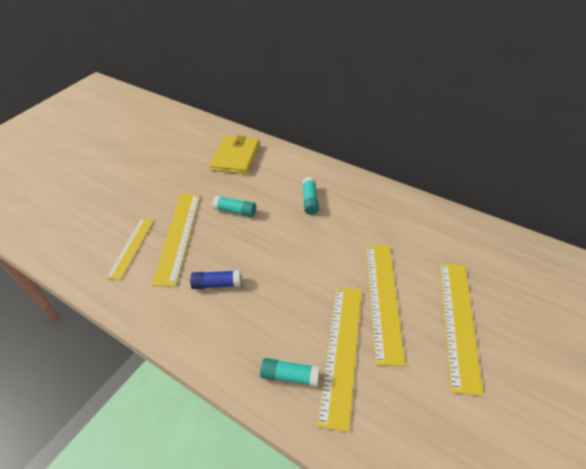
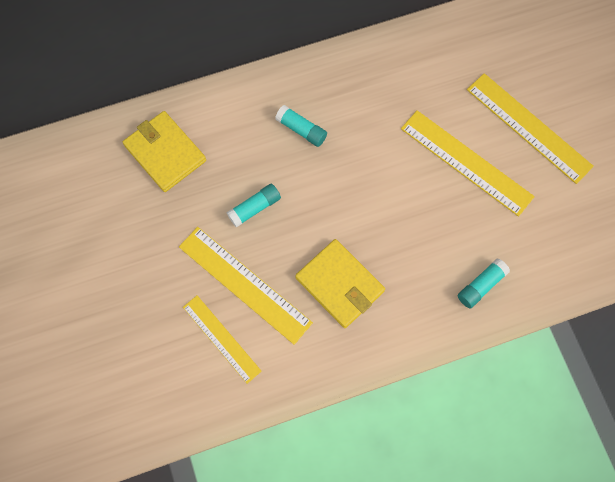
camera: 55 degrees left, 25 degrees up
(217, 284) = (340, 284): blue glue stick -> yellow wallet
(341, 352) = (488, 232): yellow ruler -> none

